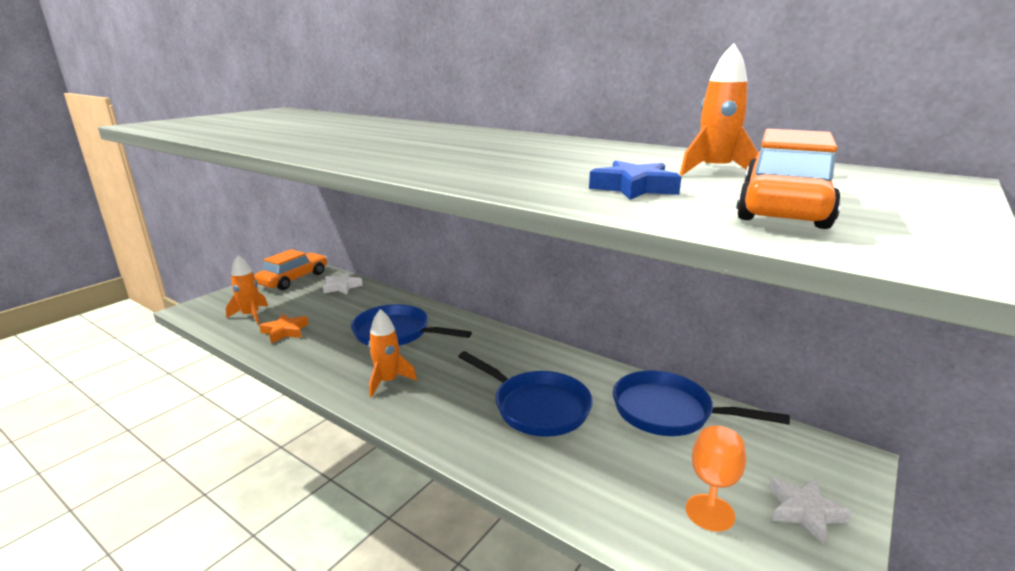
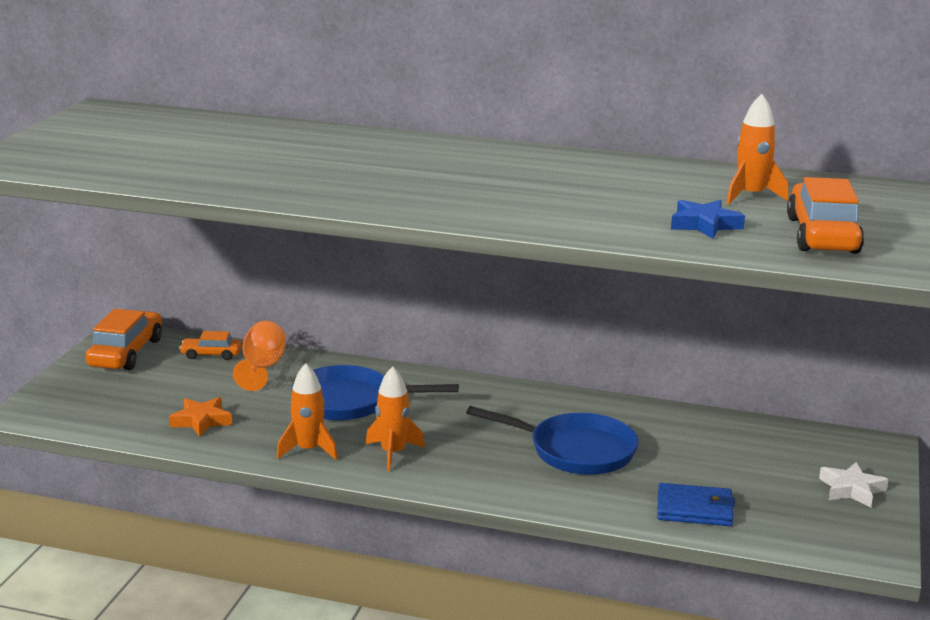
camera: 20 degrees left, 0 degrees up
(251, 315) = (127, 409): orange rocket -> orange rocket (308, 450)
(341, 287) = (211, 355): white star -> orange car
(614, 498) = (694, 509): none -> blue wallet
(668, 412) = (707, 434): blue pan -> none
(713, 485) = (773, 485): orange goblet -> orange goblet (262, 368)

